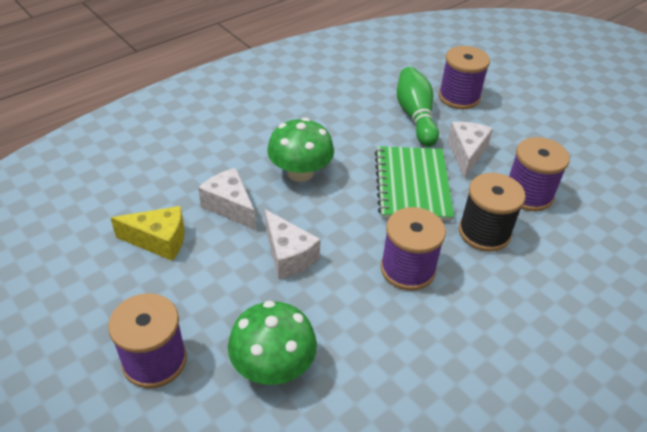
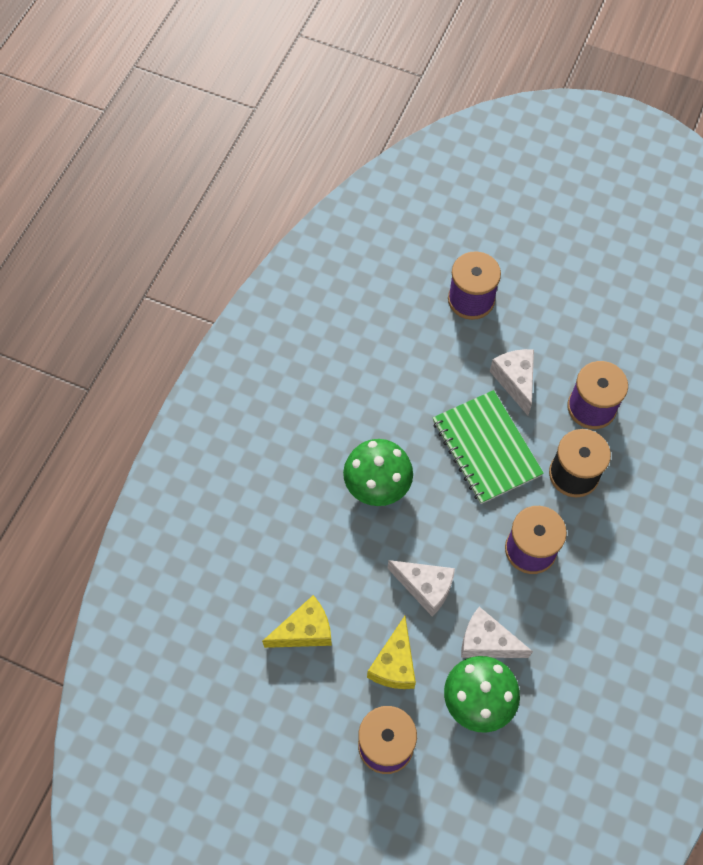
camera: 25 degrees left, 20 degrees up
(216, 299) = (394, 664): none -> yellow cheese
(230, 206) = (340, 559): white cheese -> white cheese (486, 642)
(415, 116) = (443, 350): green bowling pin -> none

